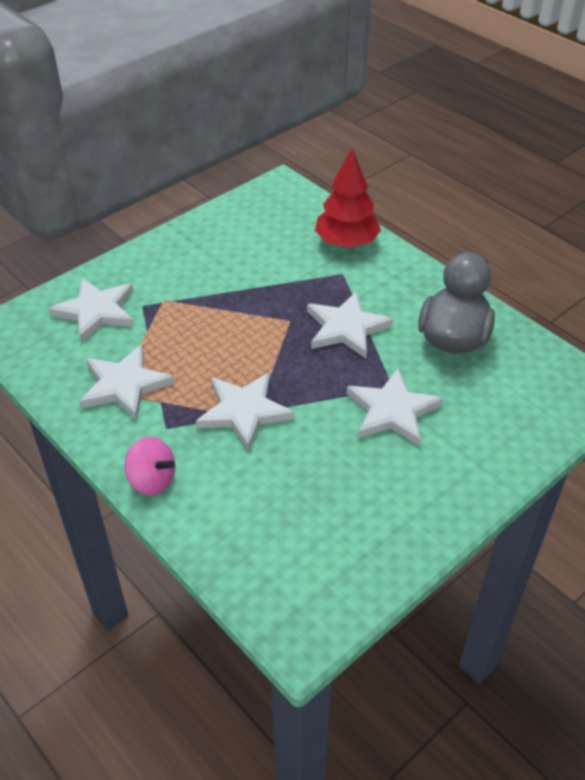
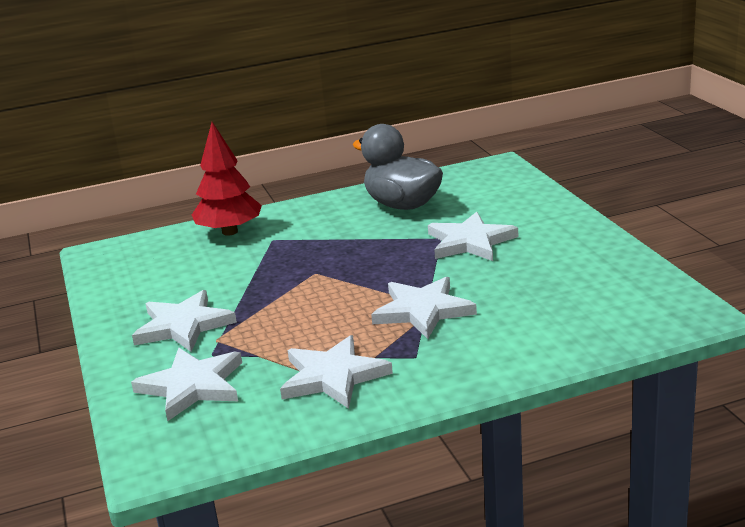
camera: 65 degrees left, 20 degrees down
(152, 480) = (485, 371): pink spinning top -> none
(346, 328) = (350, 247): white star -> white star (183, 325)

